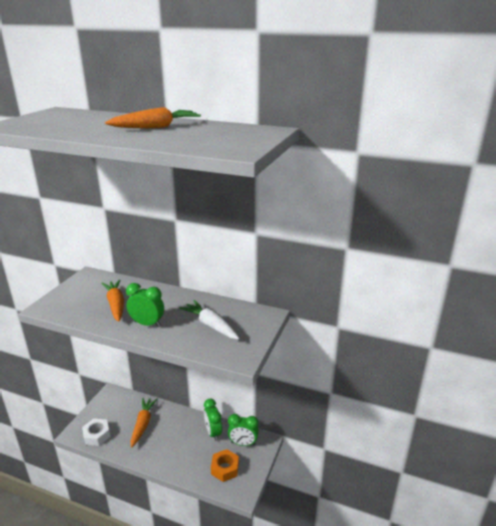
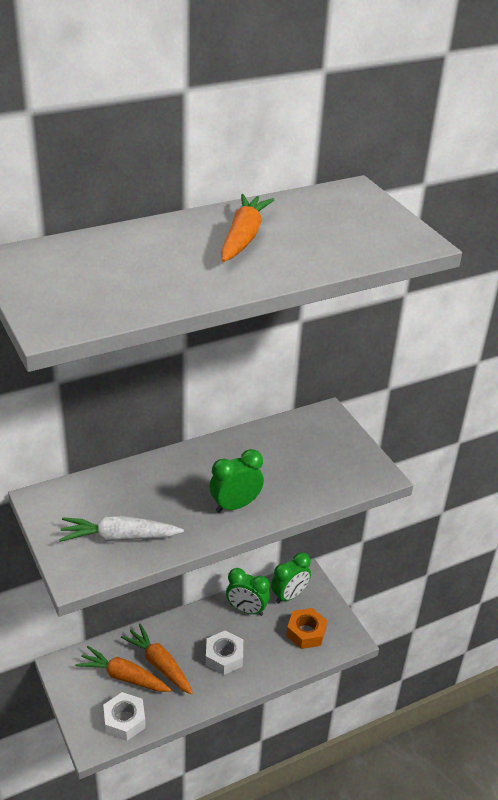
camera: 50 degrees left, 10 degrees up
(116, 305) = (158, 510): orange carrot -> orange carrot (123, 676)
(172, 445) = (224, 657): none -> white nut
(211, 325) = (297, 462): white carrot -> white carrot (119, 537)

